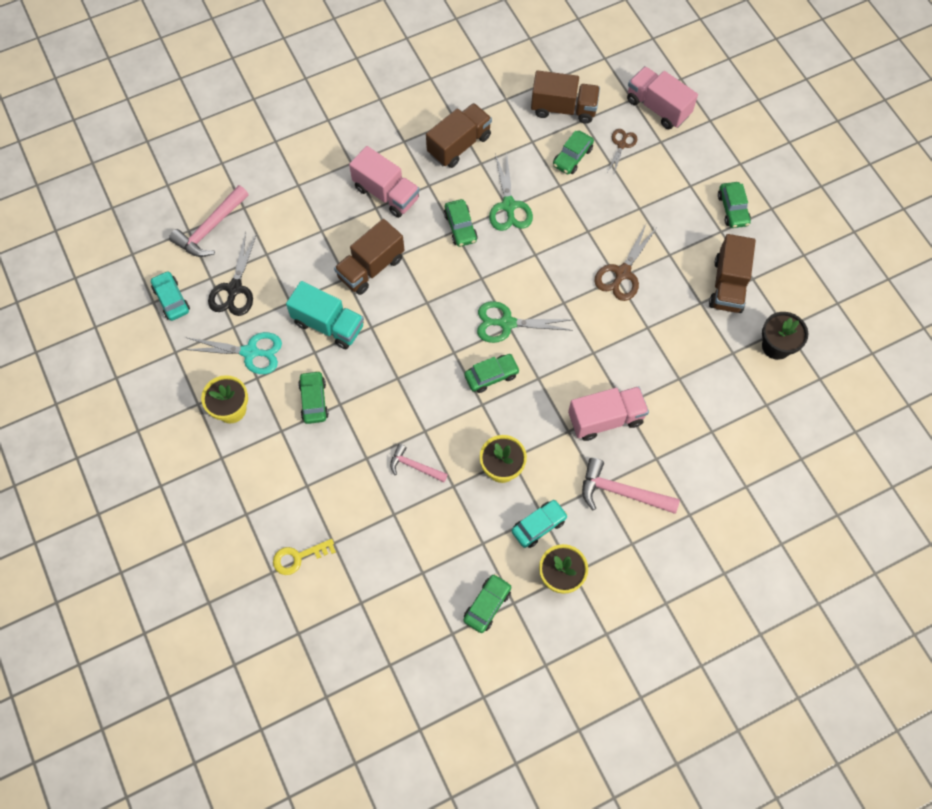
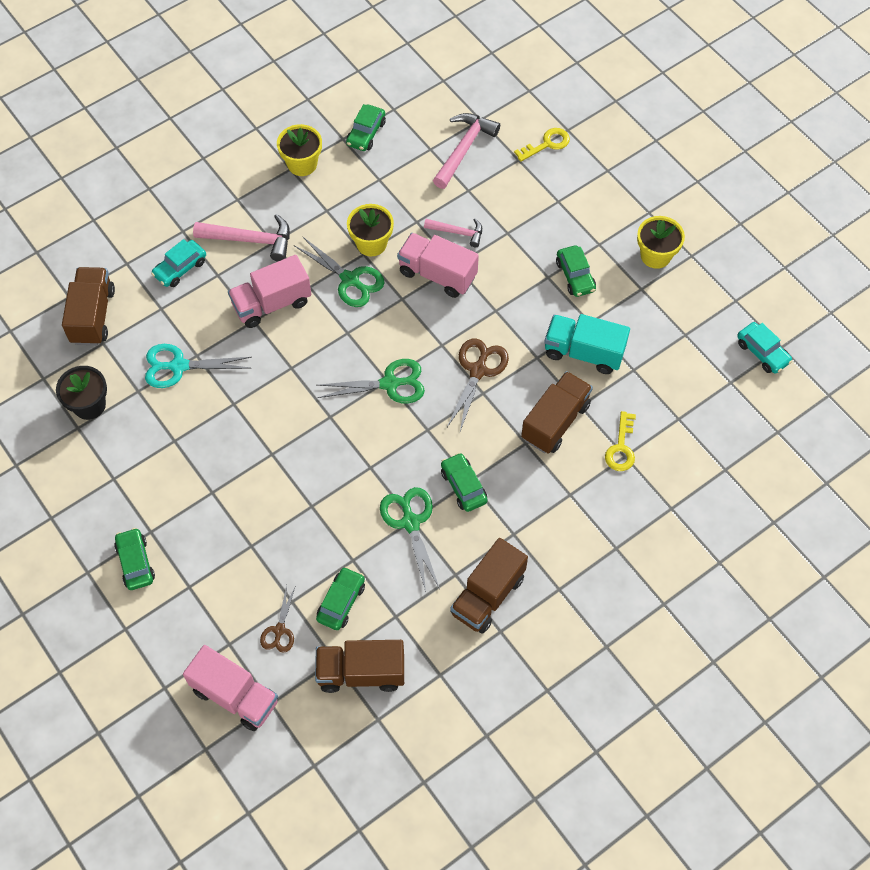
camera: 170 degrees right, 5 degrees down
(210, 228) = (753, 438): pink hammer -> pink hammer (464, 149)
(234, 289) = (699, 374): black scissors -> none
(250, 352) = (657, 312): turquoise scissors -> turquoise scissors (179, 366)
(322, 238) = (621, 447): none -> yellow key
(386, 193) = (562, 515): pink truck -> pink truck (437, 274)
(491, 376) = (397, 327): green car -> none
(528, 431) = (350, 280): none -> green scissors
(538, 526) = (328, 200): turquoise car -> turquoise car (180, 268)
(622, 273) = (266, 460): brown scissors -> brown scissors (478, 370)
(728, 285) = (142, 466): brown truck -> brown truck (93, 316)

